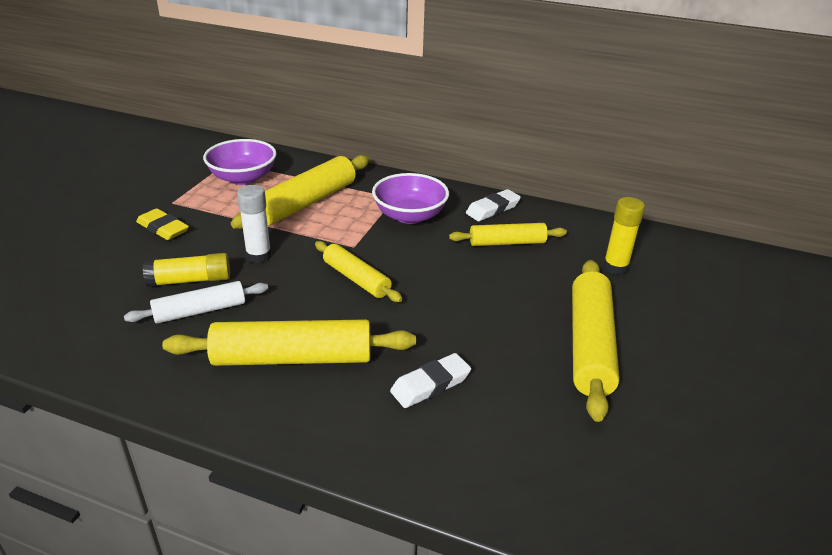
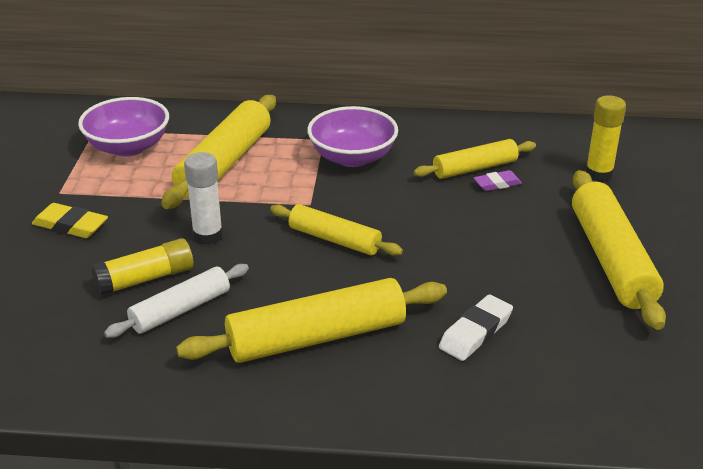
camera: 15 degrees left, 0 degrees up
(492, 209) = (439, 133): white eraser -> none
(519, 259) = (497, 184): none -> purple eraser

